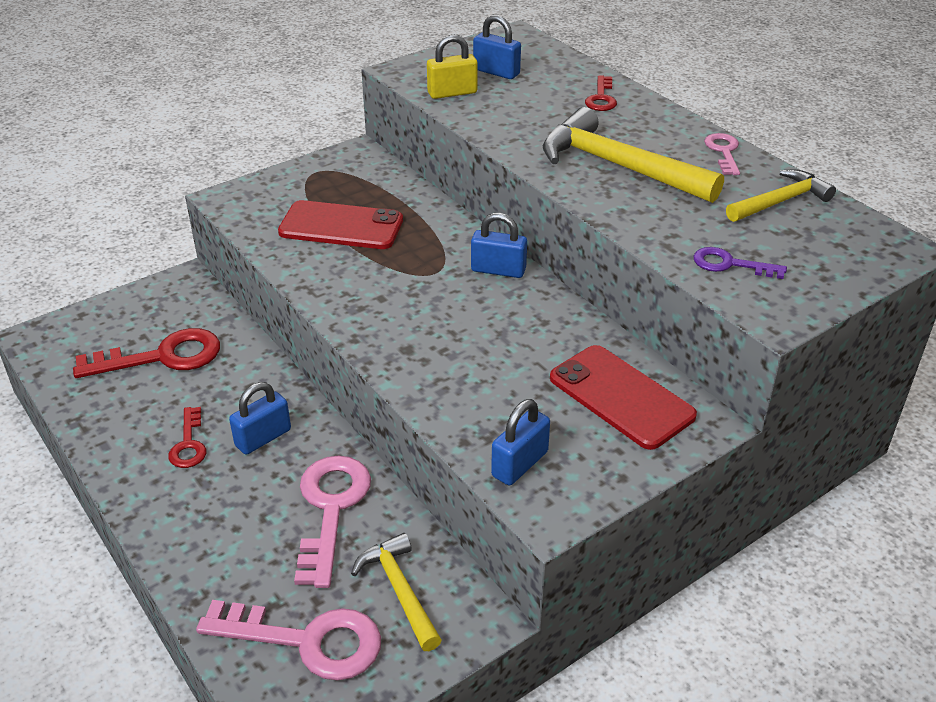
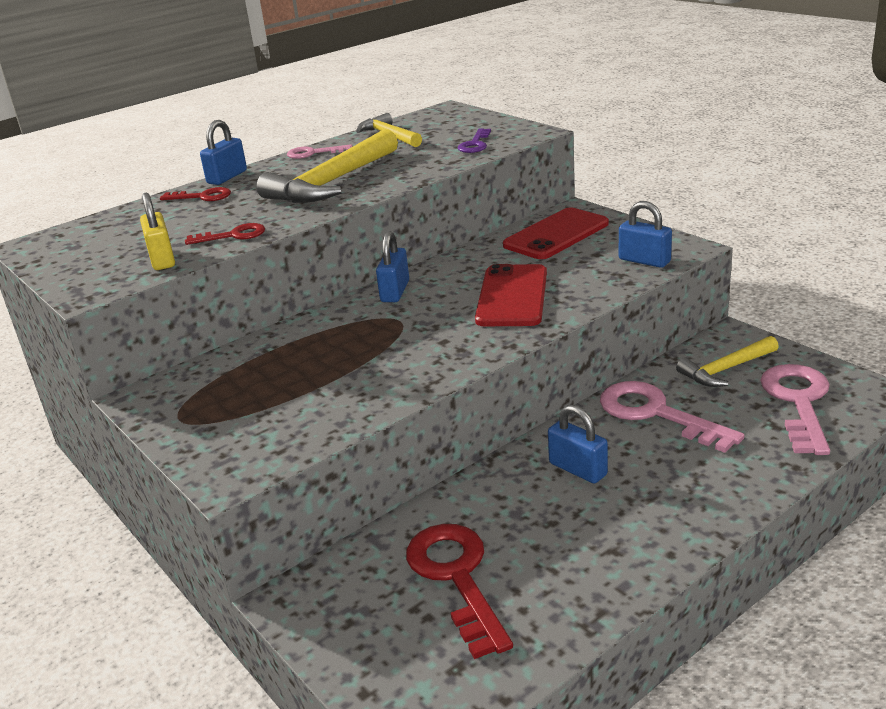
camera: 90 degrees left, 10 degrees down
(189, 444) = (602, 518): red key -> red key (233, 235)
(331, 509) = (656, 414): pink key -> pink key turned 45 degrees clockwise
(341, 226) = (310, 382): red phone -> red phone (512, 296)
(496, 72) = (121, 244): blue padlock -> blue padlock (227, 177)

